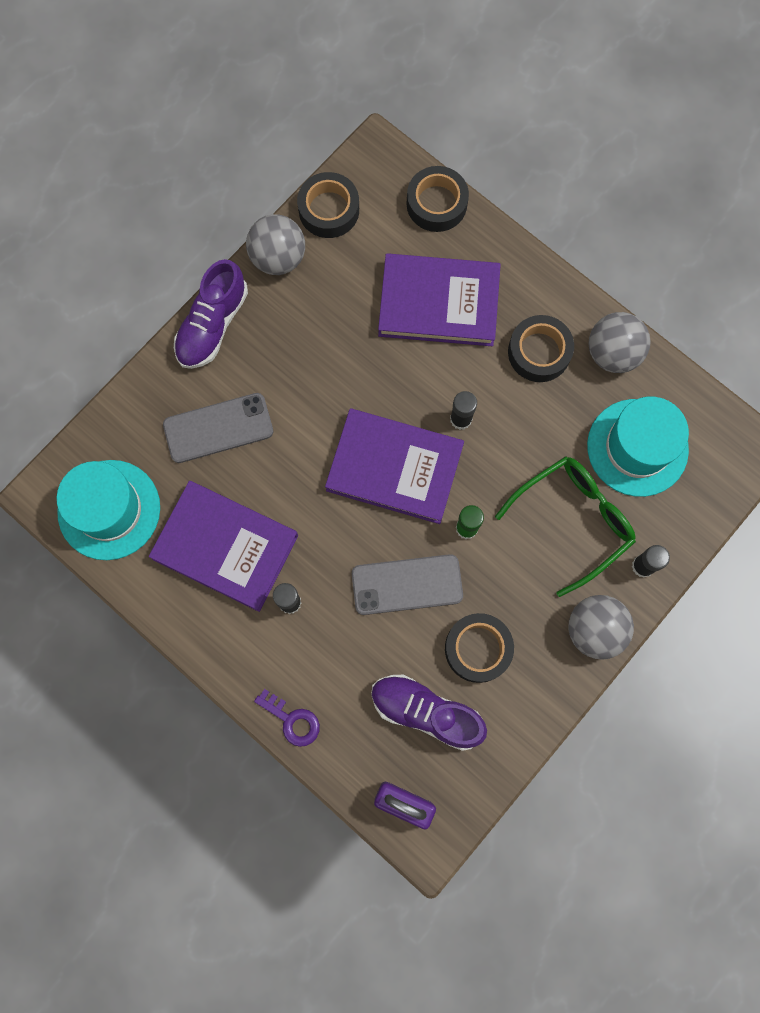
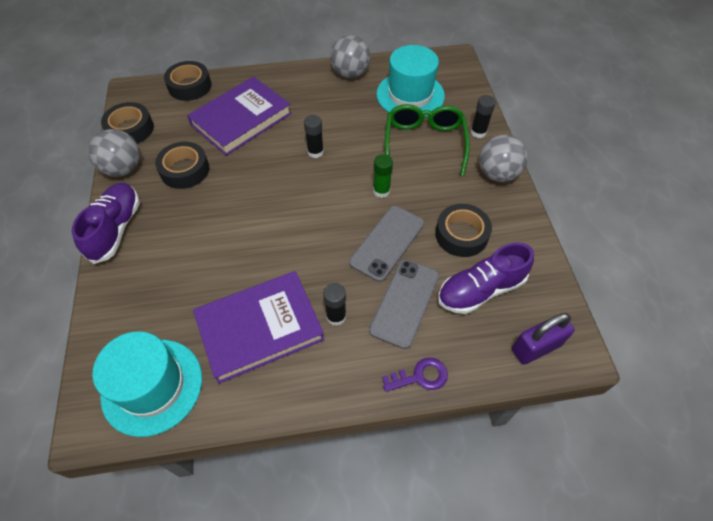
camera: 50 degrees left, 20 degrees down
(212, 325) = (116, 229): purple shoe -> purple shoe turned 150 degrees counterclockwise
(218, 428) = (180, 273): grey phone -> grey phone (405, 303)
(394, 468) = (309, 200): purple book -> none
(539, 352) = (317, 98): black tape -> black tape (185, 170)

